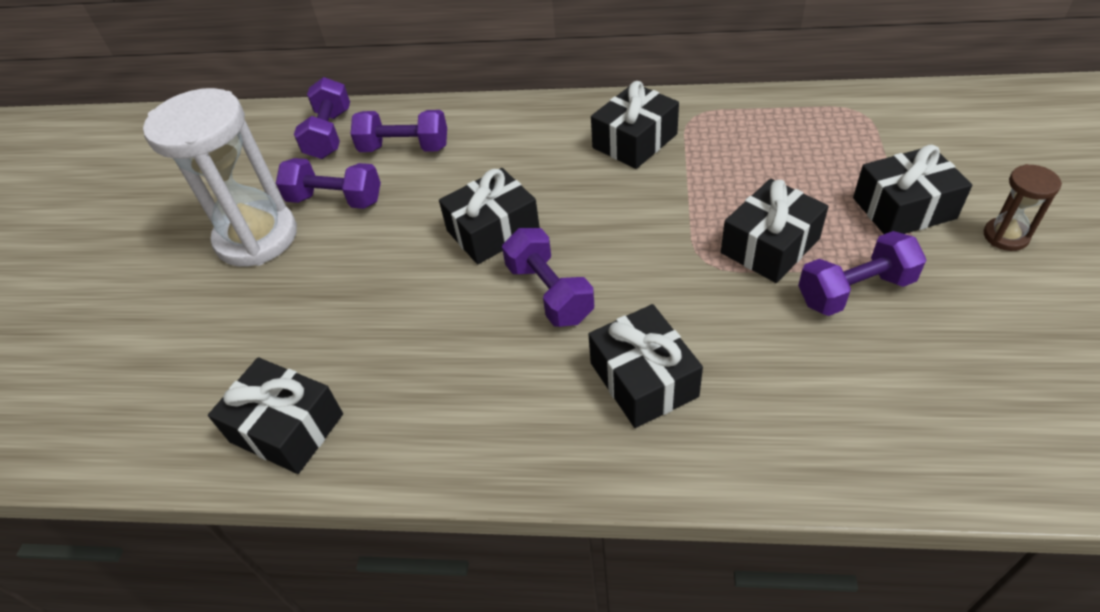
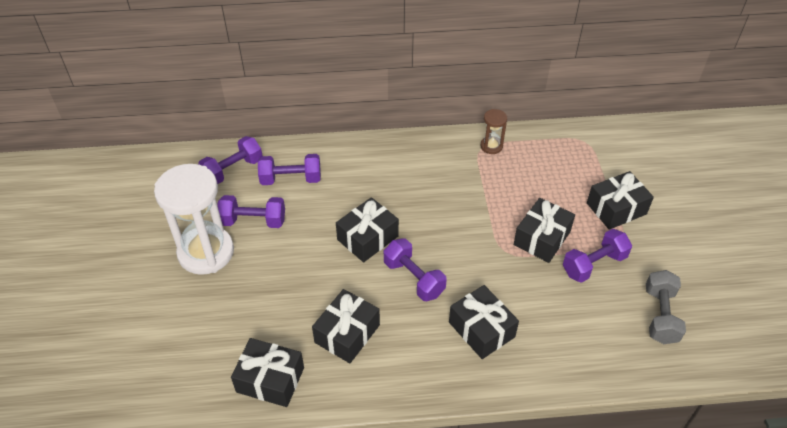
camera: 15 degrees left, 0 degrees up
(329, 134) = (233, 170): purple dumbbell -> purple dumbbell turned 60 degrees clockwise
(635, 141) = (446, 168): black gift -> black gift (347, 333)
(970, 383) = (660, 315): none -> grey dumbbell
(1005, 236) = (674, 224): brown hourglass -> brown hourglass (491, 146)

